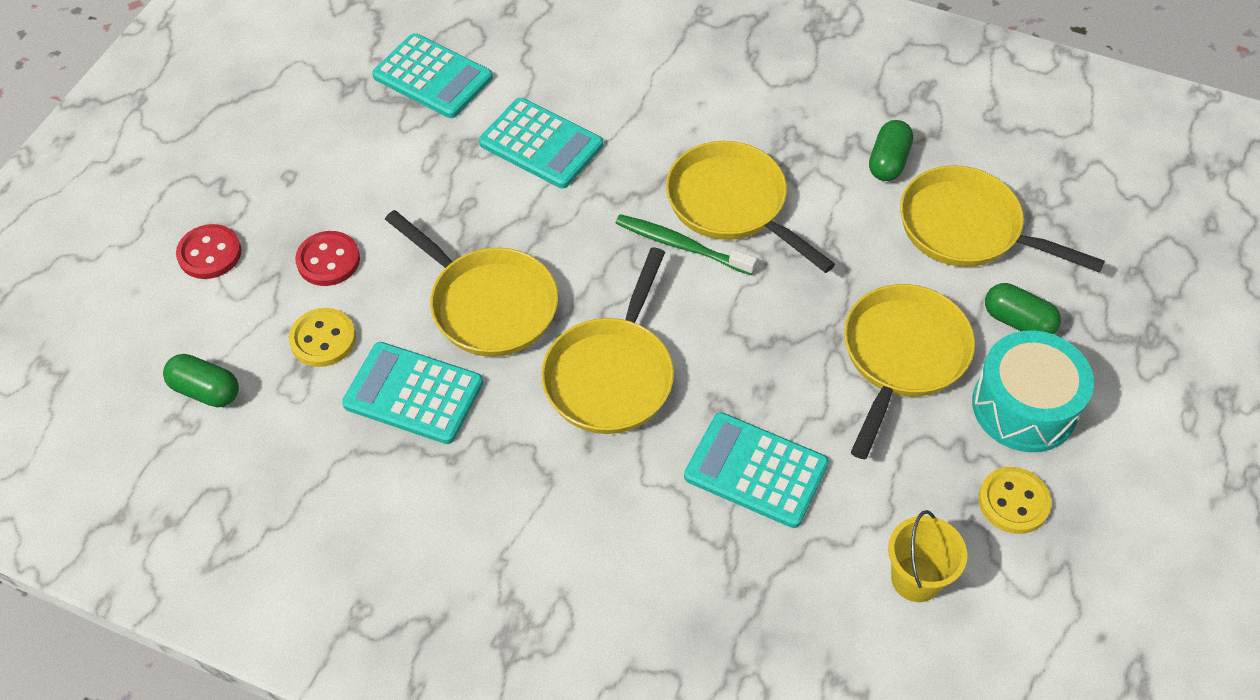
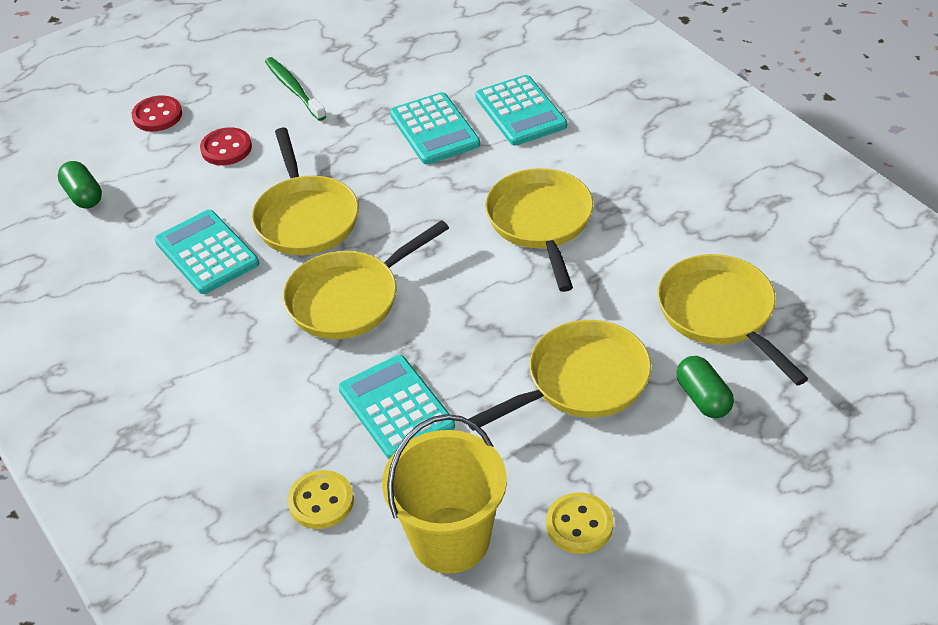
camera: 35 degrees right, 10 degrees down
(323, 339) = (180, 195): yellow button -> yellow button (321, 501)
(433, 77) = (397, 60): turquoise calculator -> turquoise calculator (520, 111)
(681, 245) = (477, 235): green toothbrush -> green toothbrush (294, 89)
(888, 162) = (695, 240): green capsule -> none
(916, 579) = (450, 540): yellow bucket -> yellow bucket, size x1.69
(1024, 406) = (652, 462): turquoise drum -> none

